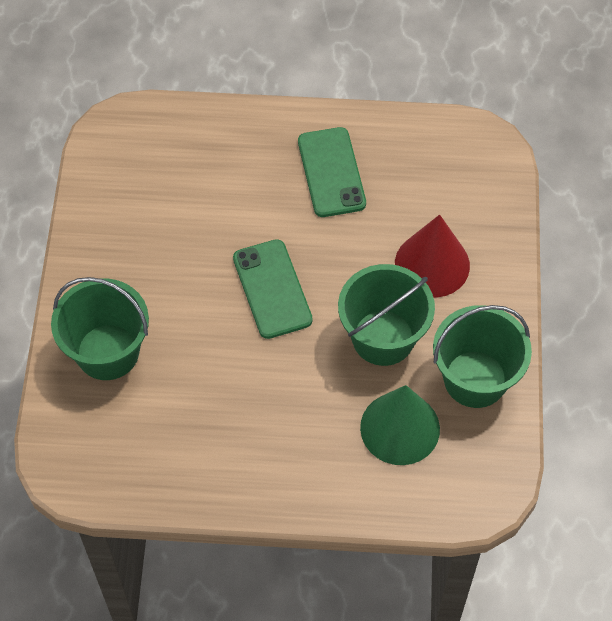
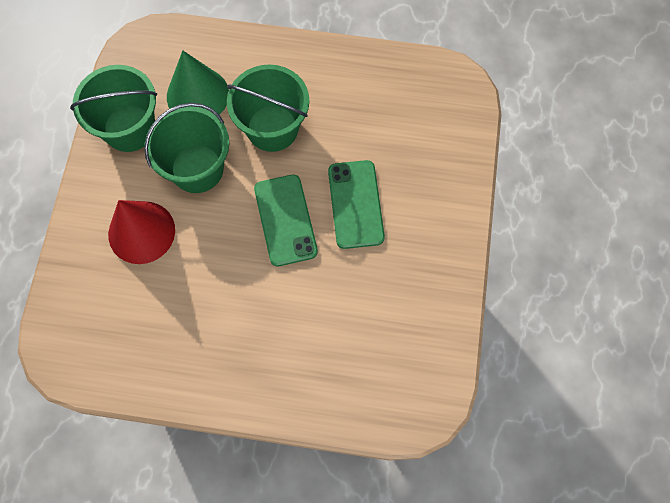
camera: 175 degrees left, 10 degrees up
(108, 352) = (428, 175): green bucket -> green bucket (272, 128)
(331, 172) = (216, 336): green phone -> green phone (355, 204)

